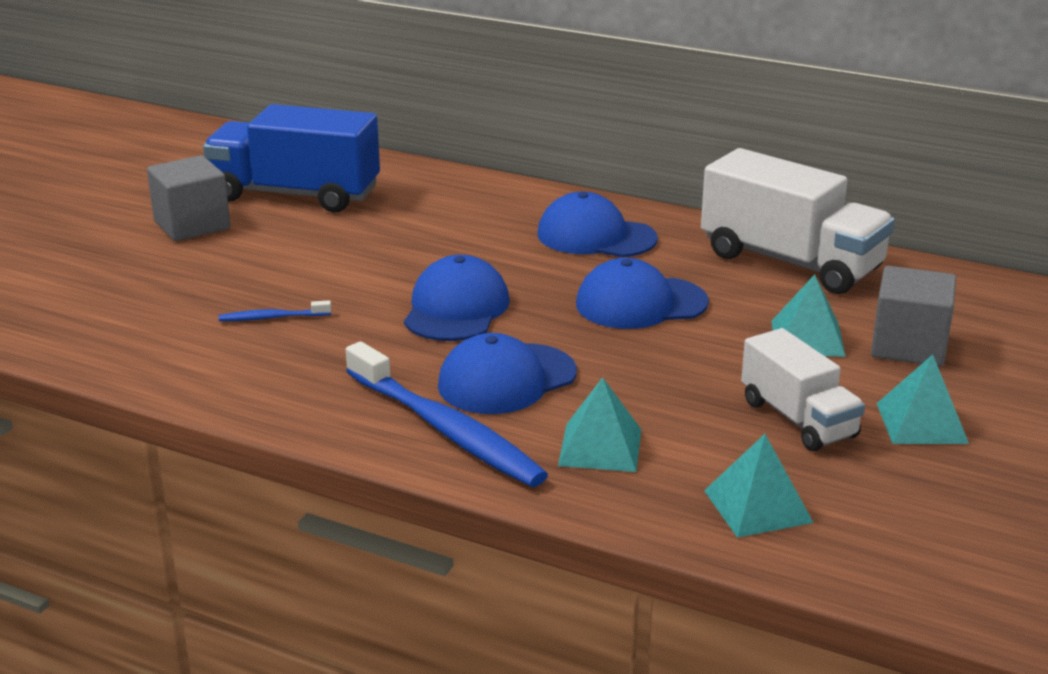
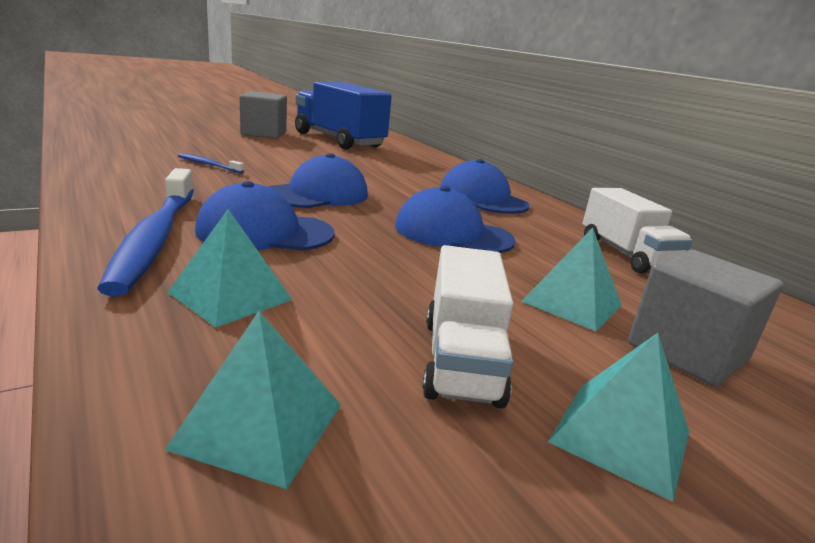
camera: 30 degrees right, 5 degrees down
(791, 262) = (625, 255): white truck -> white truck, size x0.61

